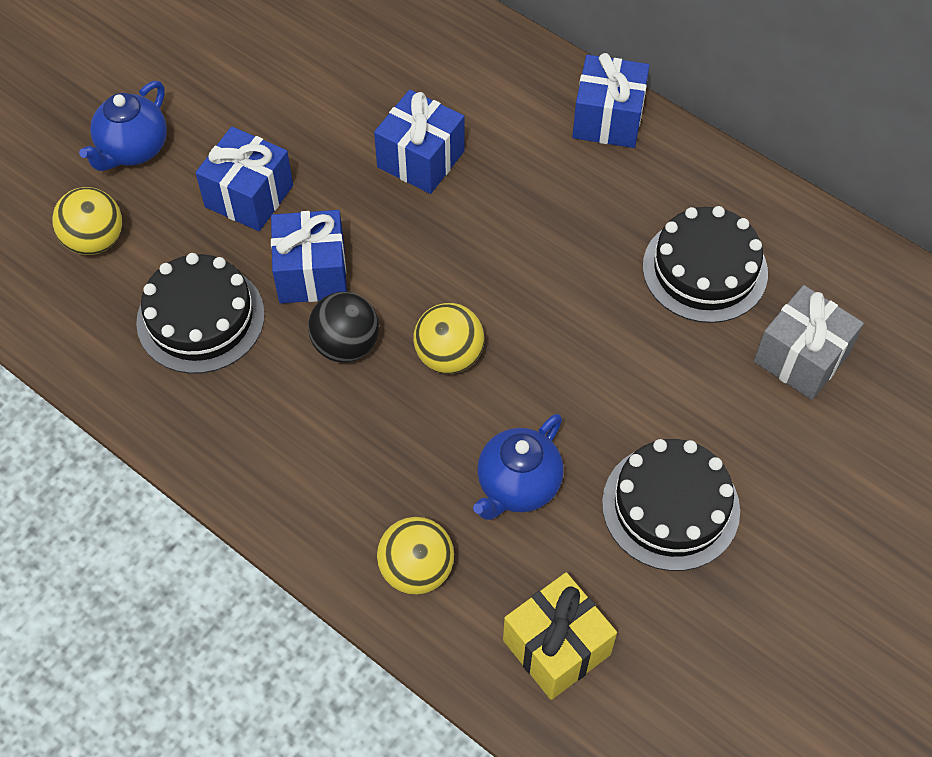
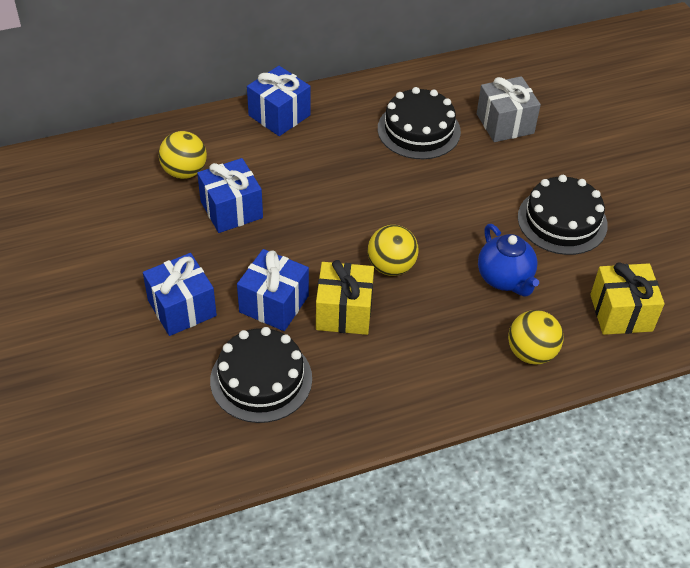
camera: 60 degrees left, 10 degrees down
(95, 240) = (142, 412): yellow ball -> yellow ball (184, 172)
(133, 150) = (80, 355): blue teapot -> none
(346, 345) = (344, 312): black ball -> yellow gift

